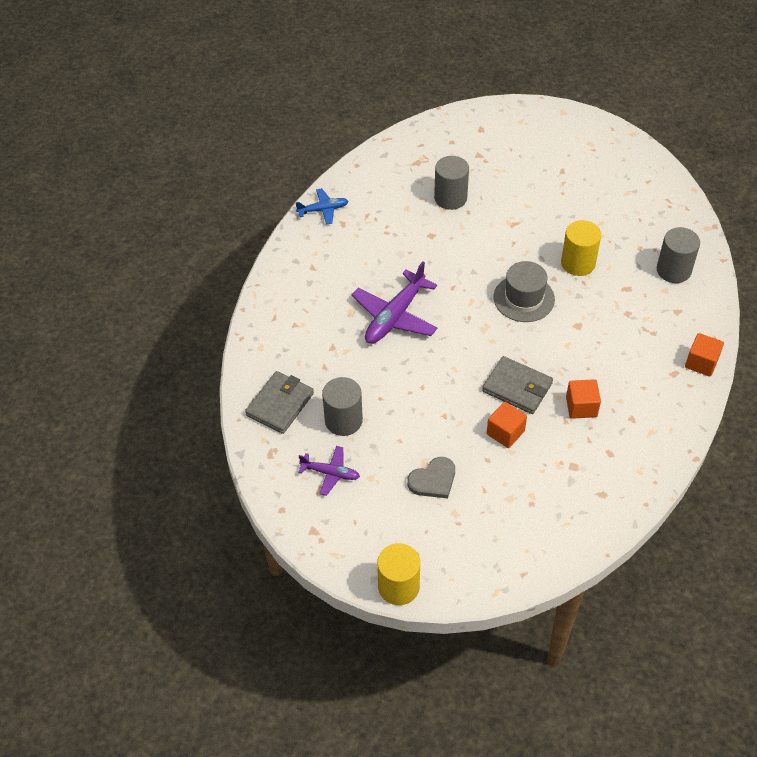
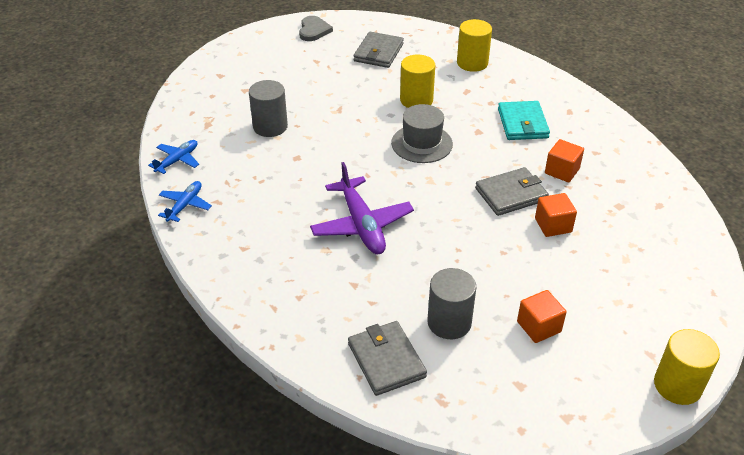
camera: 55 degrees left, 10 degrees down
(330, 473) = (505, 366): purple plane -> none
(363, 174) = (177, 160): none -> blue plane
(433, 480) = (570, 296): grey heart -> grey heart (313, 30)
(618, 201) = (378, 52): none -> grey wallet
(620, 349) = (522, 123): none -> turquoise wallet
(673, 270) = (472, 63): grey cylinder -> yellow cylinder
(701, 363) = (571, 95): orange cube -> orange cube (539, 327)

